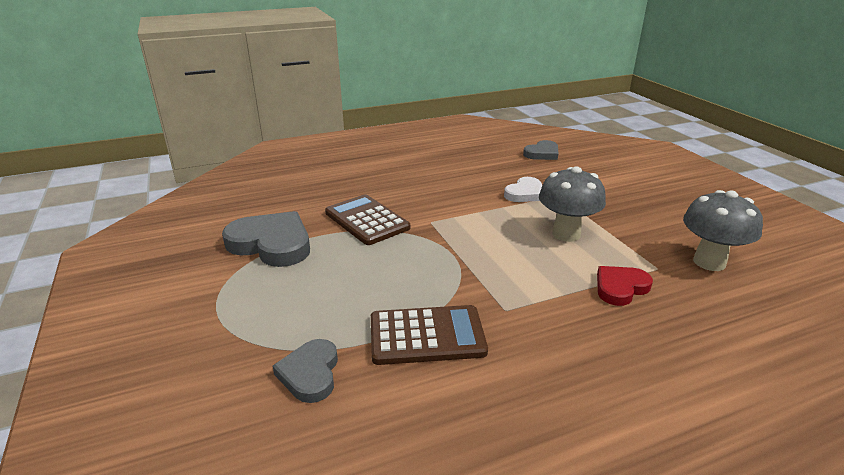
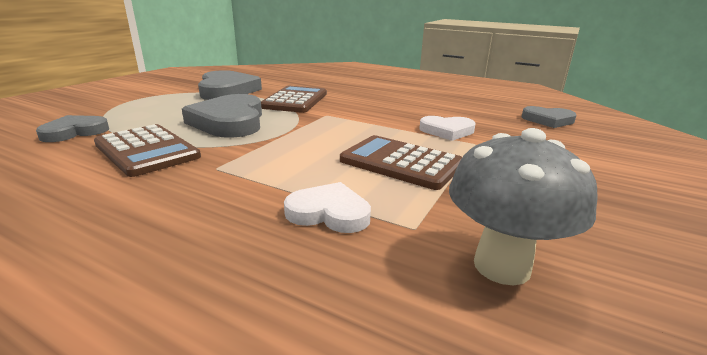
camera: 50 degrees right, 5 degrees down
(391, 272) = (229, 121): none -> grey heart
(566, 234) = (401, 163): grey mushroom -> brown calculator
(620, 288) = (329, 213): red heart -> white heart

